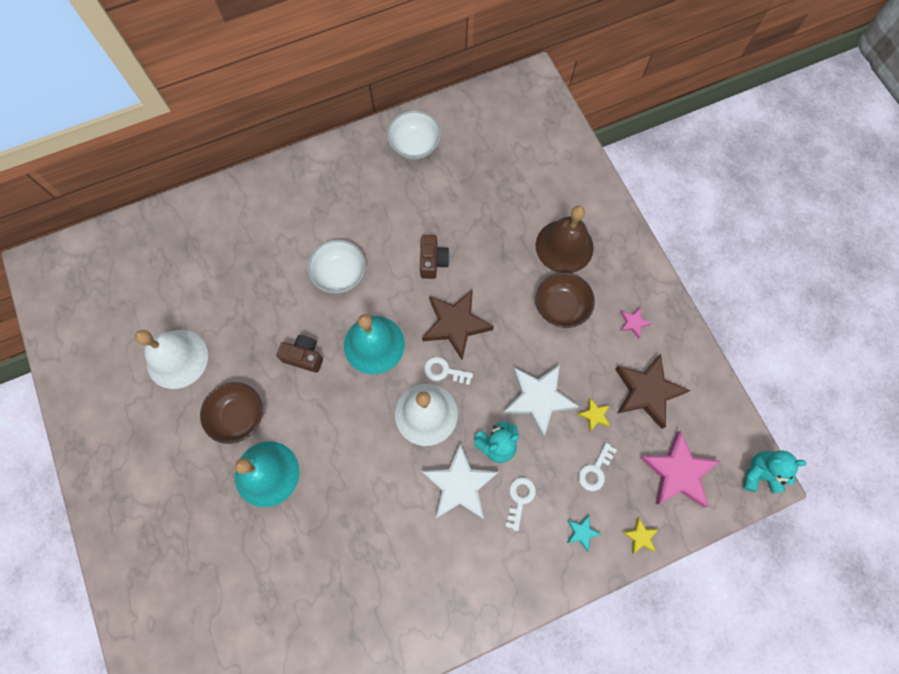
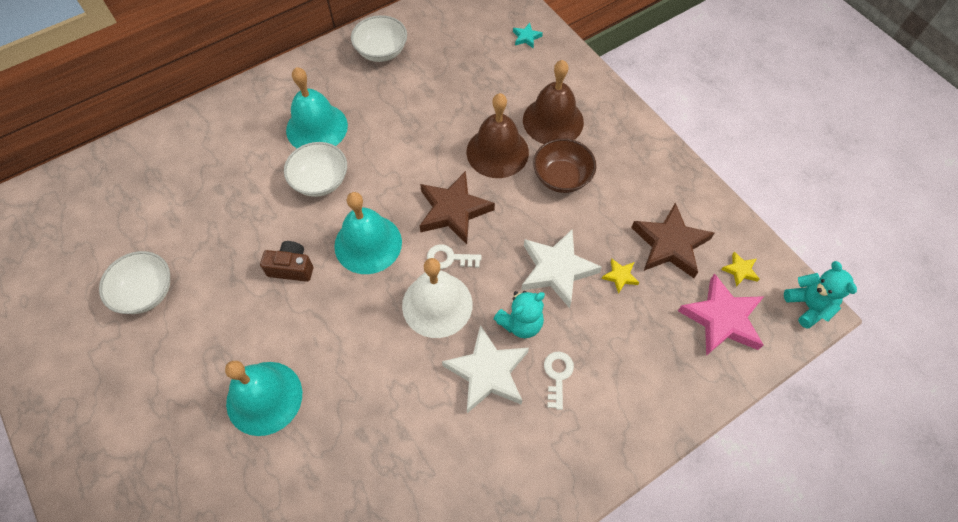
camera: 10 degrees left, 10 degrees down
(177, 358) = (146, 292): white bell -> white bowl
(239, 416) = (224, 341): brown bowl -> none
(343, 218) = (317, 127): none -> turquoise bell
(433, 261) = (418, 154): brown camera -> none
(506, 271) = (497, 152): none -> brown bell
(581, 532) = (633, 399): turquoise star -> turquoise star (526, 37)
(595, 470) = (633, 332): white key -> none
(633, 323) = (640, 181): pink star -> none
(640, 536) = (698, 392): yellow star -> yellow star (740, 270)
(760, 474) = (808, 306): turquoise teddy bear -> turquoise teddy bear turned 75 degrees clockwise

